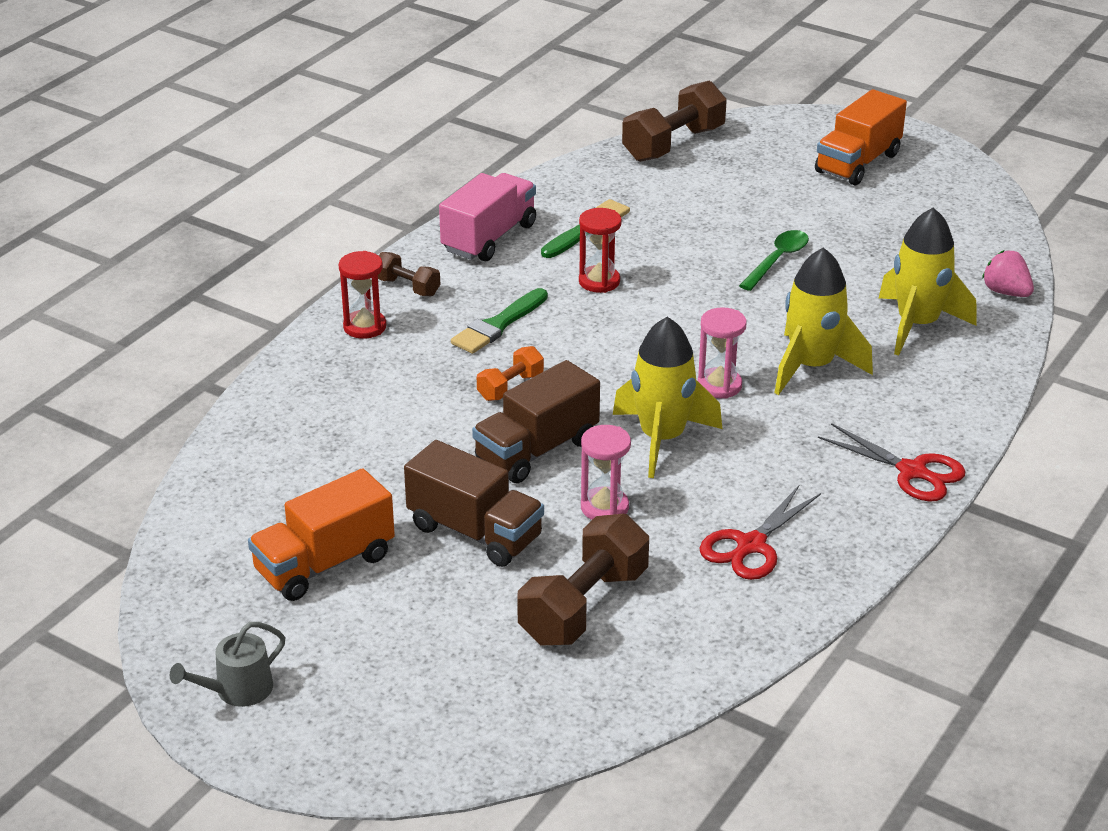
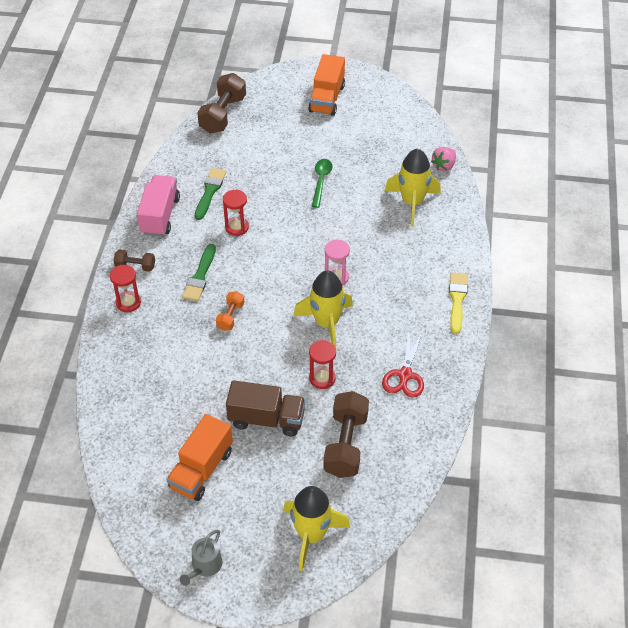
camera: 25 degrees left, 15 degrees up
(536, 450) = (268, 354): brown truck -> none
(604, 507) = (322, 378): pink hourglass -> red hourglass
(811, 367) = (375, 249): yellow rocket -> yellow rocket (311, 535)
(913, 472) = (457, 300): red scissors -> yellow brush
(1006, 292) = (444, 166): pink strawberry -> pink strawberry turned 75 degrees counterclockwise

